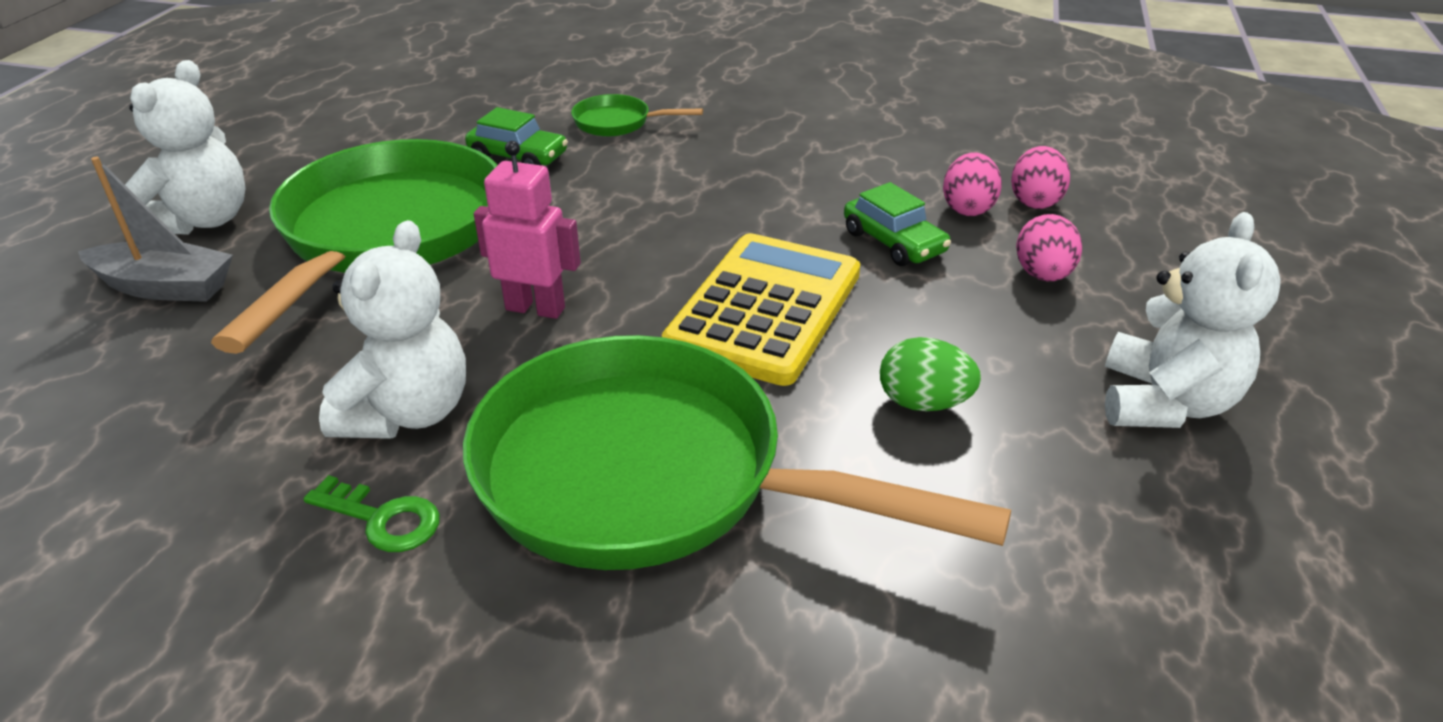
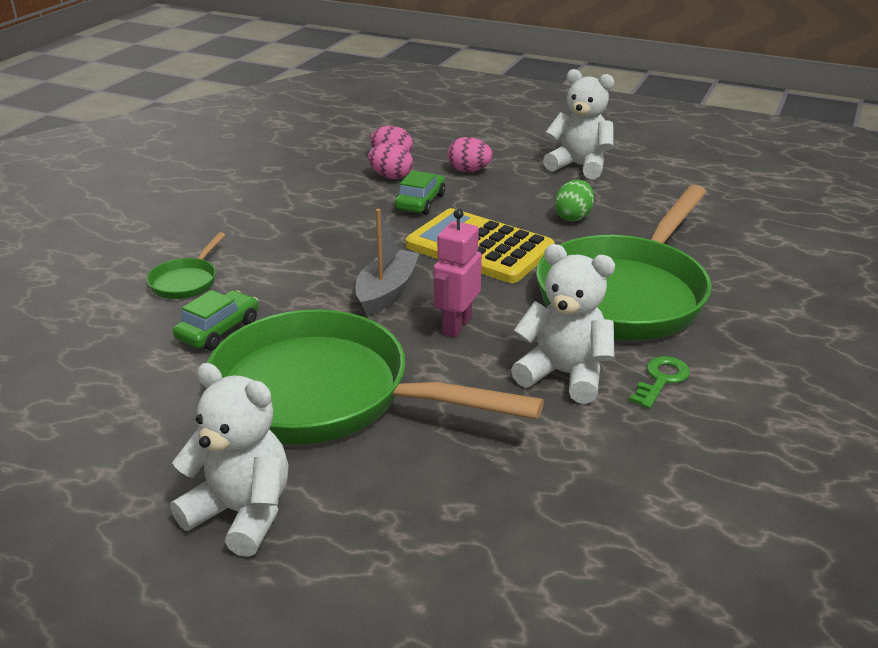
camera: 80 degrees left, 5 degrees down
(165, 287) = (365, 519): grey boat -> grey boat (386, 292)
(894, 242) = (420, 202): green car -> green car turned 45 degrees counterclockwise

